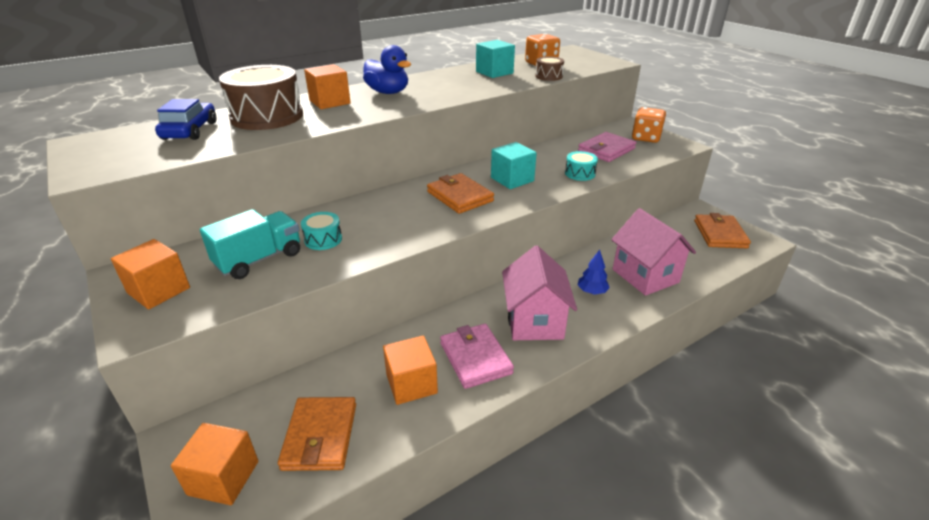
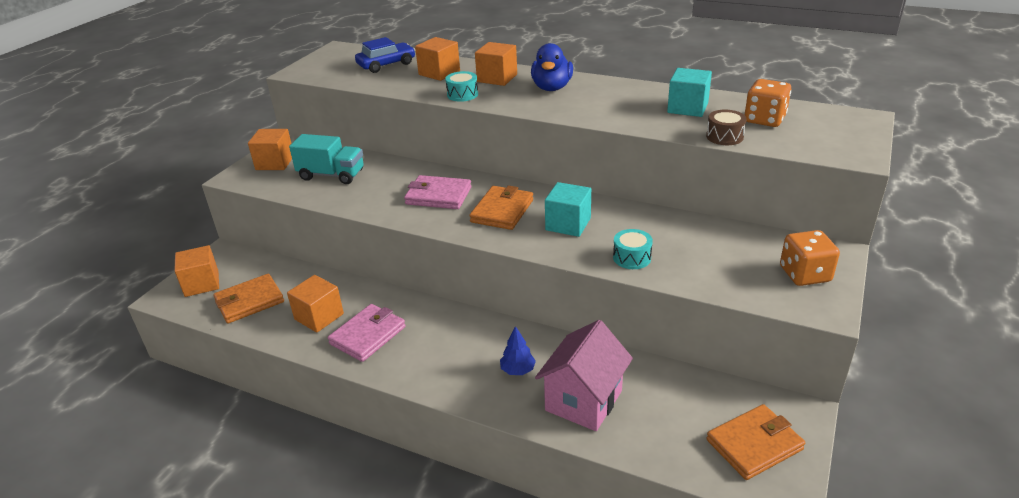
camera: 60 degrees right, 0 degrees up
(267, 116) = (439, 73): brown drum -> orange cube
(323, 239) = (376, 184): turquoise drum -> turquoise drum (462, 95)
(534, 321) = (440, 349): pink house -> none
(606, 150) = (721, 256): pink wallet -> pink wallet (438, 196)

